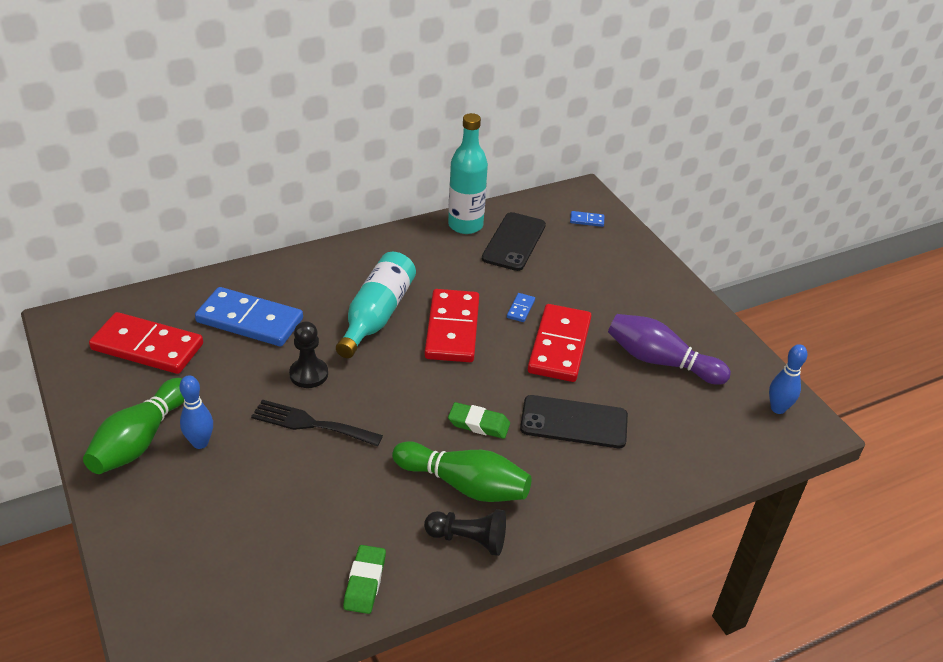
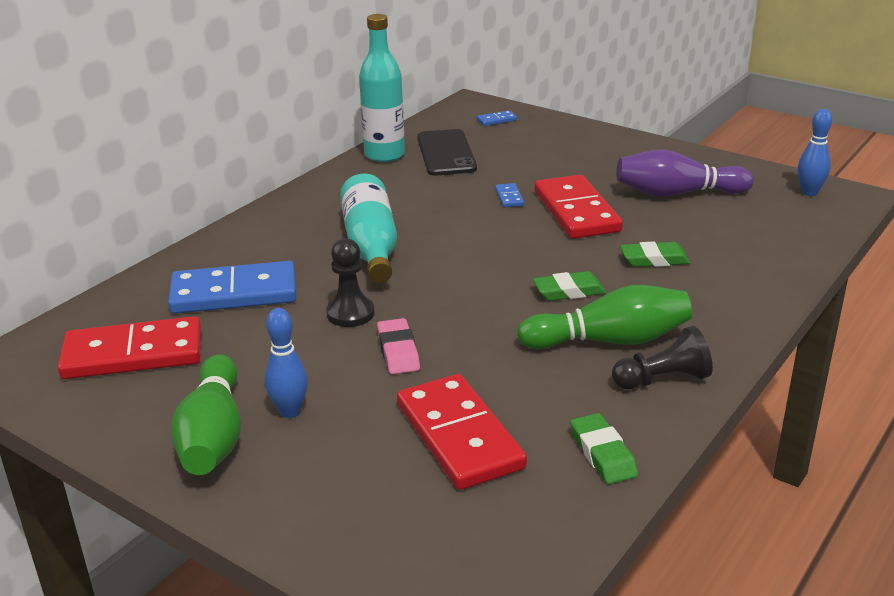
camera: 25 degrees left, 10 degrees down
(311, 424) = (398, 351): black fork -> pink eraser
(452, 329) = (460, 232): red domino -> red domino (459, 436)
(574, 422) = (654, 259): black phone -> green eraser

